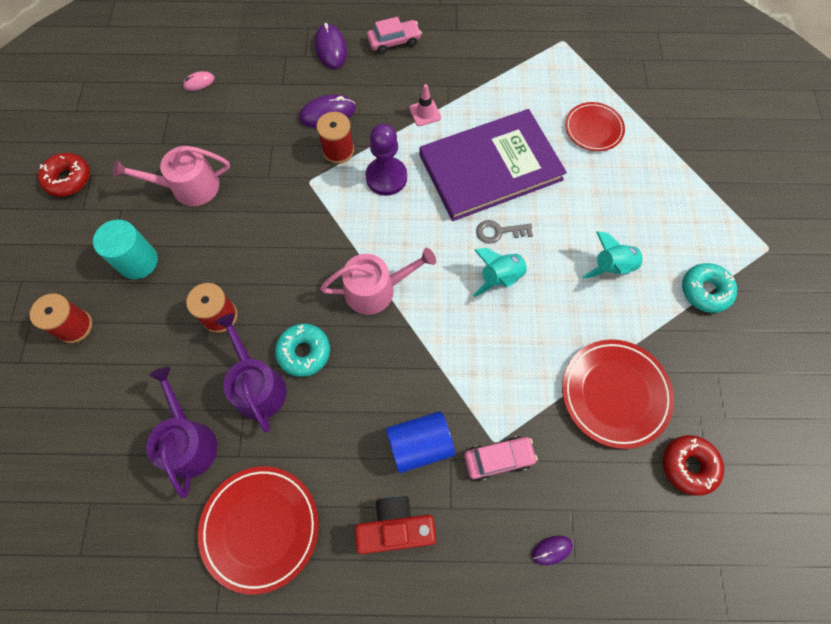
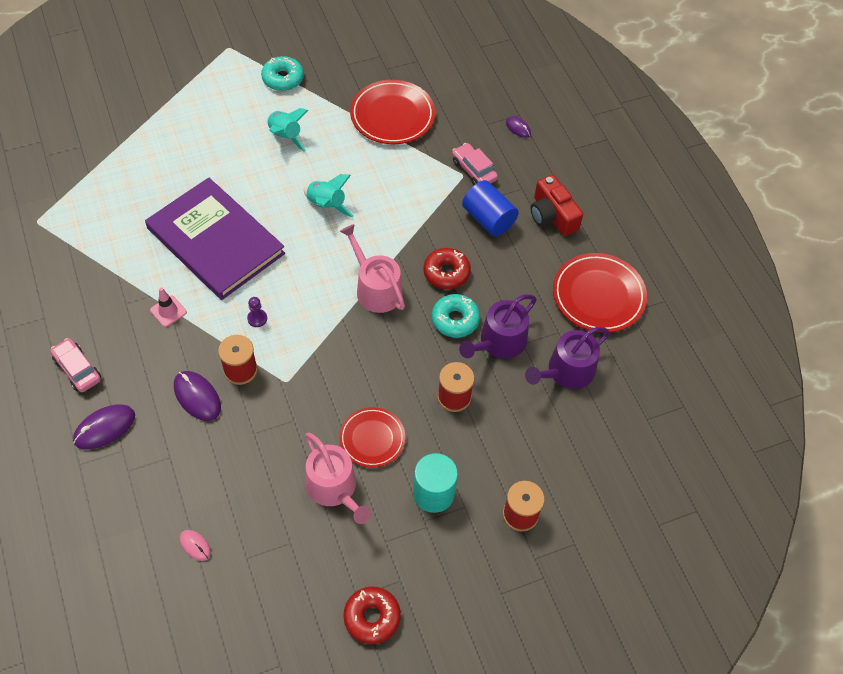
camera: 115 degrees left, 10 degrees down
(386, 177) = (257, 318): purple pawn -> purple pawn, size x0.47
(499, 232) = (282, 217): grey key -> none
(593, 129) = (144, 176): red plate -> red plate (372, 439)
(689, 466) = (424, 69): red donut -> red donut (446, 273)

